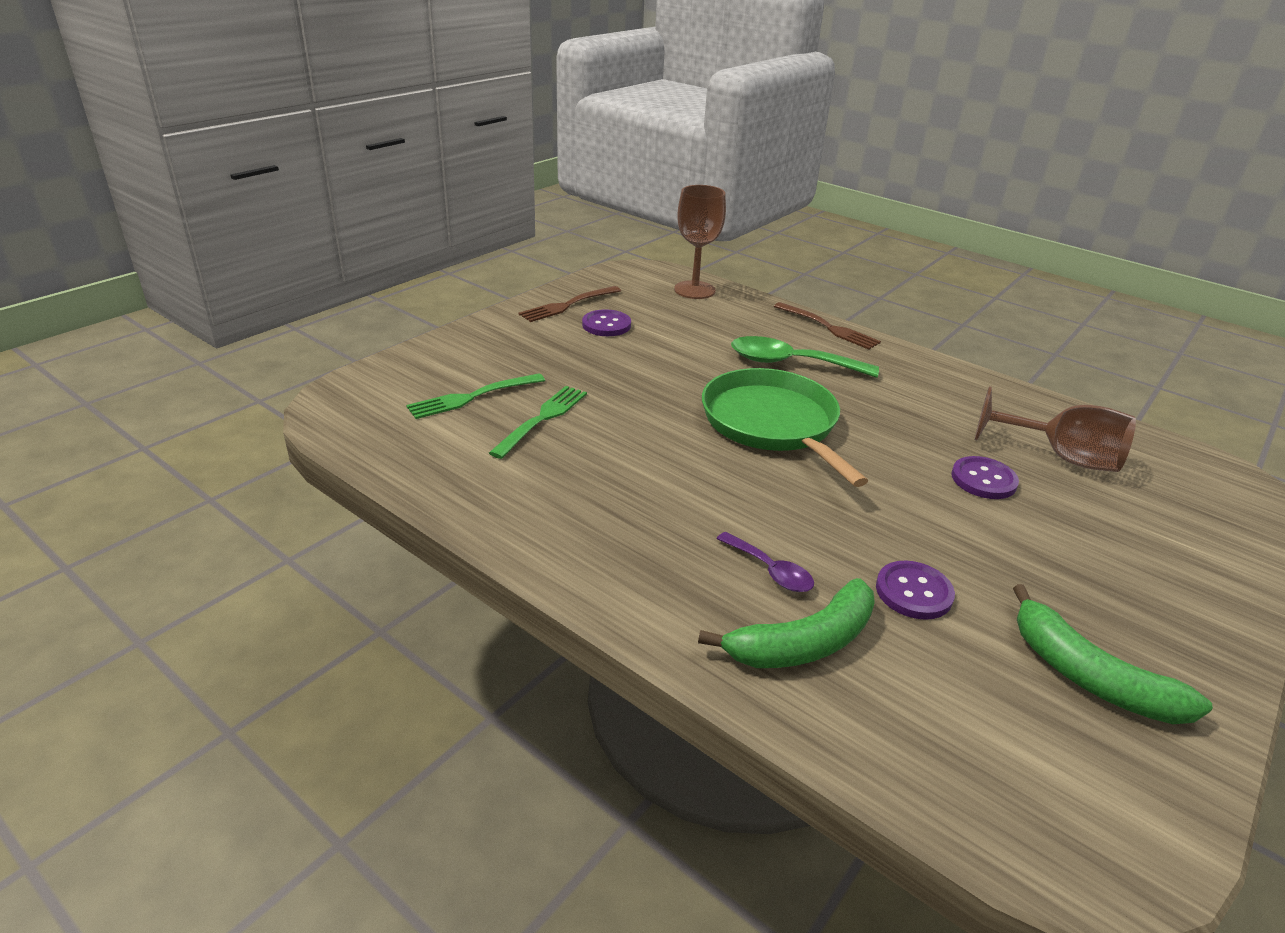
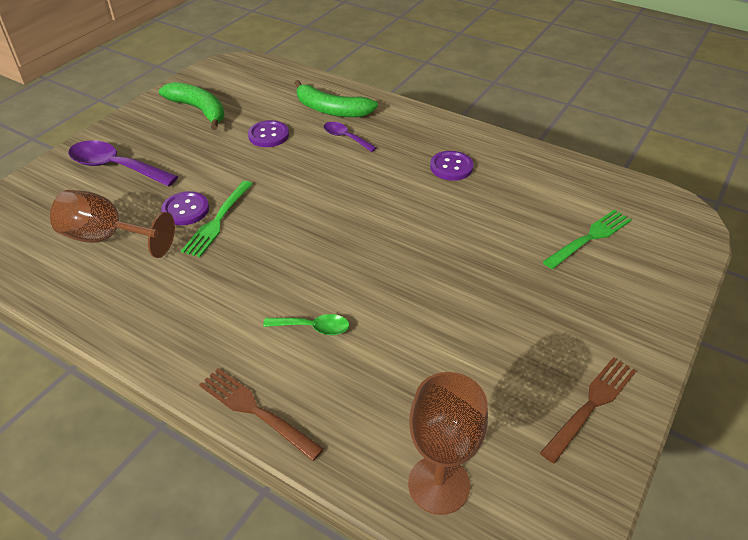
camera: 175 degrees right, 10 degrees up
(542, 419) = (522, 223): green fork -> green fork (218, 220)
(606, 325) = (526, 367): purple button -> purple button (451, 167)
(772, 424) = (338, 242): green pan -> none
(790, 363) = (313, 327): green spoon -> green spoon, size x0.55
(803, 643) = (331, 110): green banana -> green banana turned 120 degrees counterclockwise
(1145, 558) = (115, 167): none -> purple spoon

